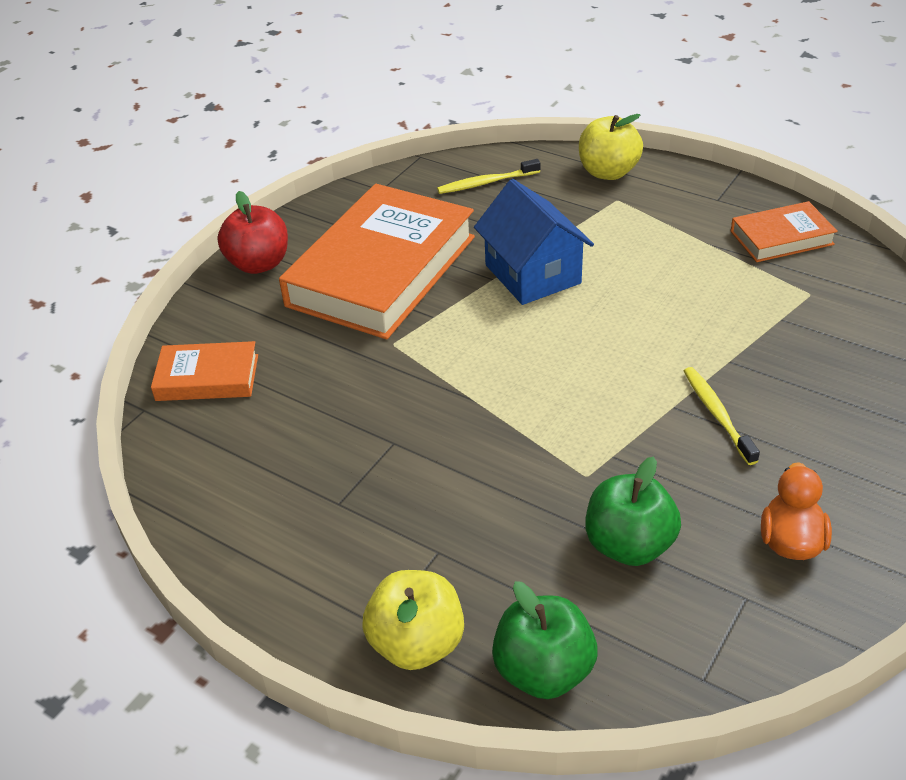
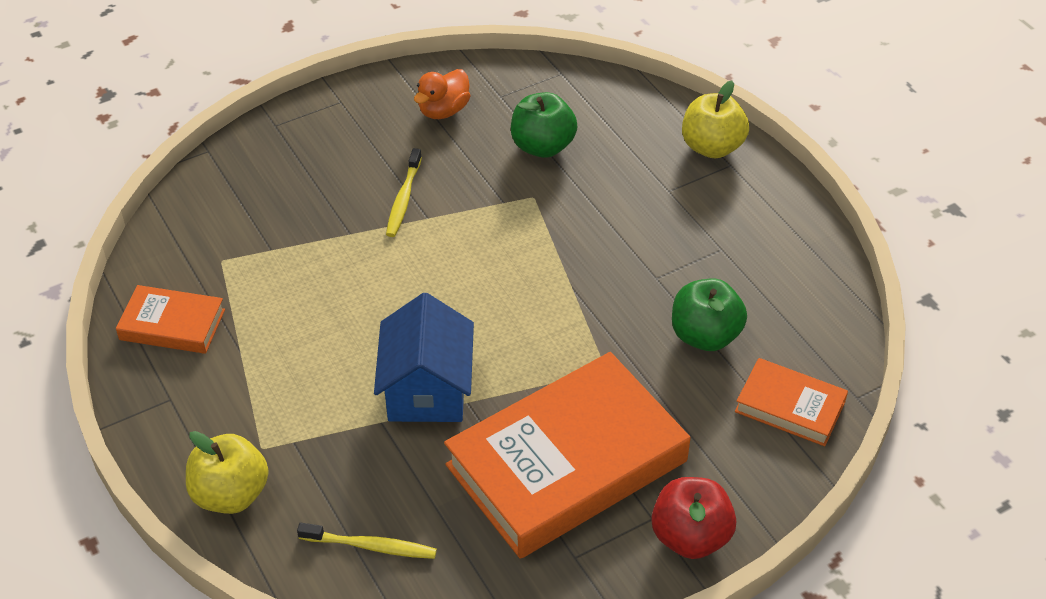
camera: 155 degrees left, 5 degrees up
(543, 670) = (645, 108): green apple -> green apple (705, 336)

